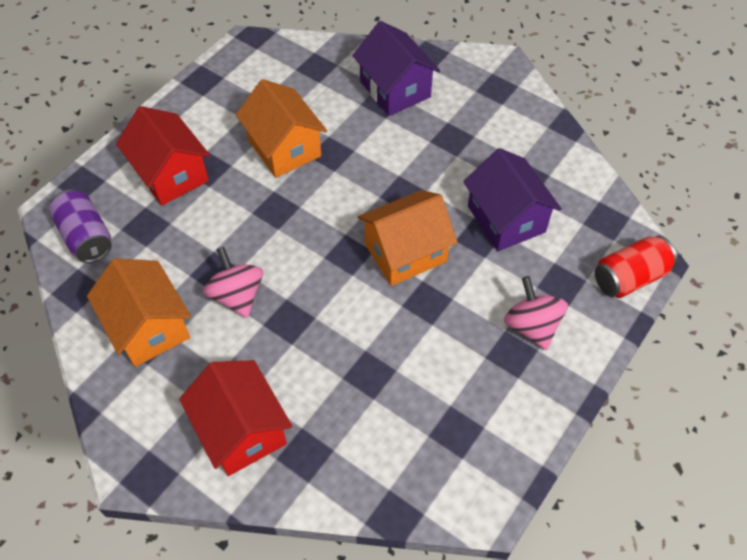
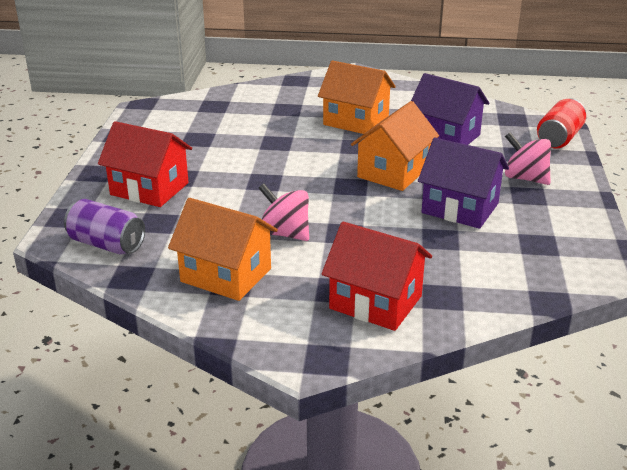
camera: 30 degrees left, 25 degrees down
(284, 148) = (234, 150): orange house -> orange house (356, 121)
(395, 89) = (290, 101): purple house -> purple house (460, 208)

